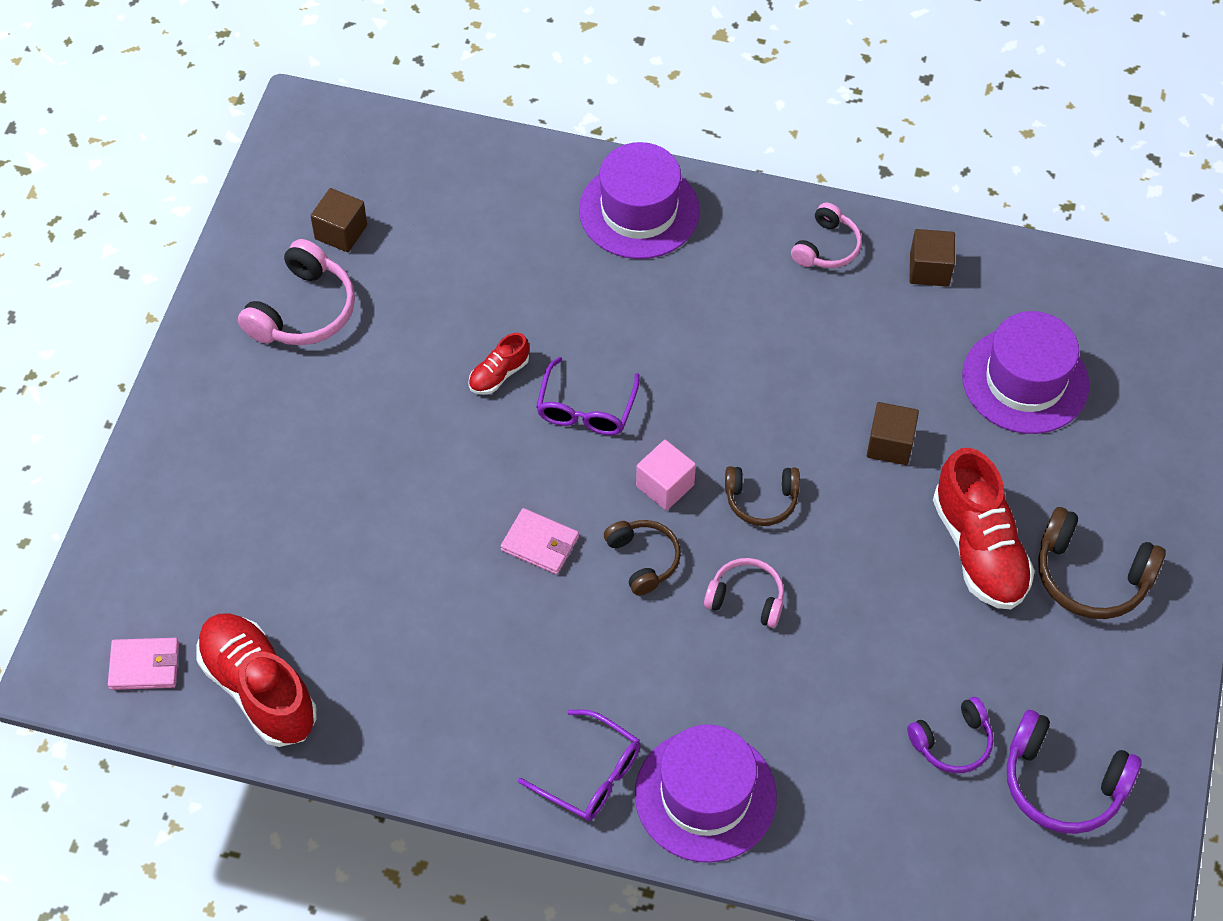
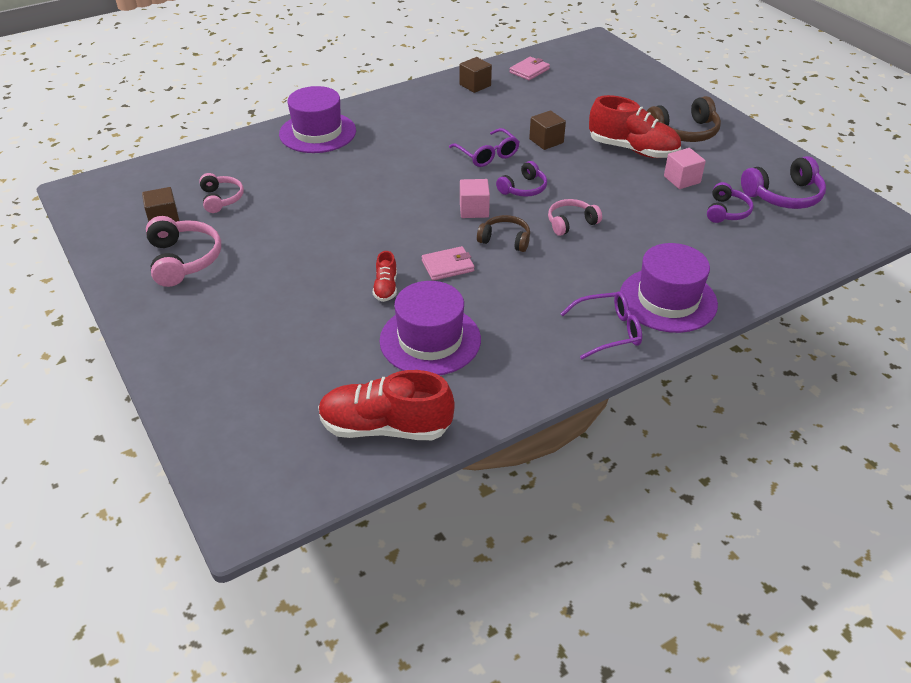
camera: 45 degrees left, 15 degrees down
(144, 666) = (297, 470): pink wallet -> pink wallet (529, 71)
(499, 374) = (332, 221): red shoe -> red shoe (386, 288)
(586, 409) = (395, 207): purple glasses -> purple glasses (487, 155)
(761, 500) = (523, 188): brown headphones -> purple headphones
(827, 247) = (422, 100): pink headphones -> pink headphones (221, 199)
(970, 648) = (682, 179): none -> pink cube
(1025, 380) = (565, 95): purple hat -> purple hat (430, 340)

